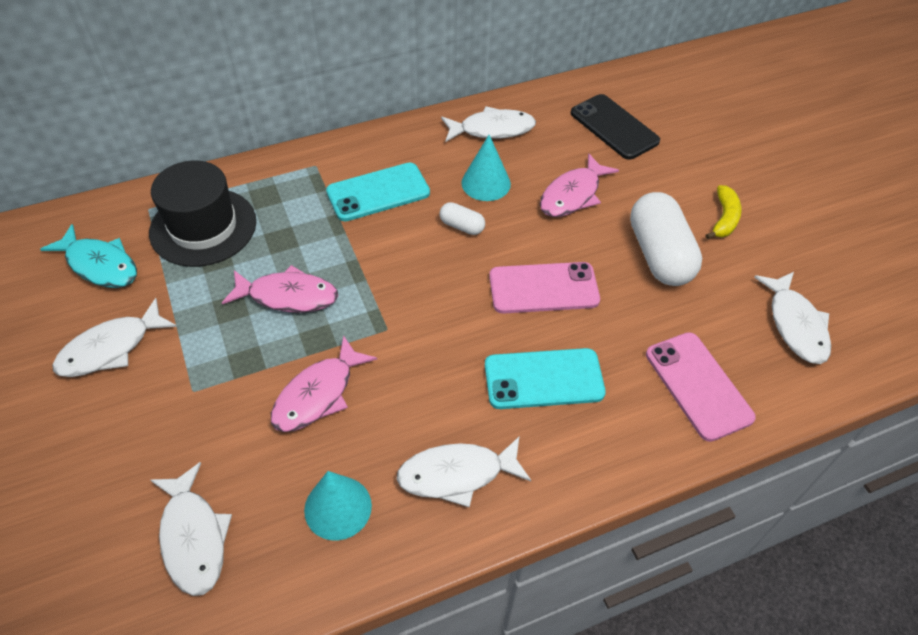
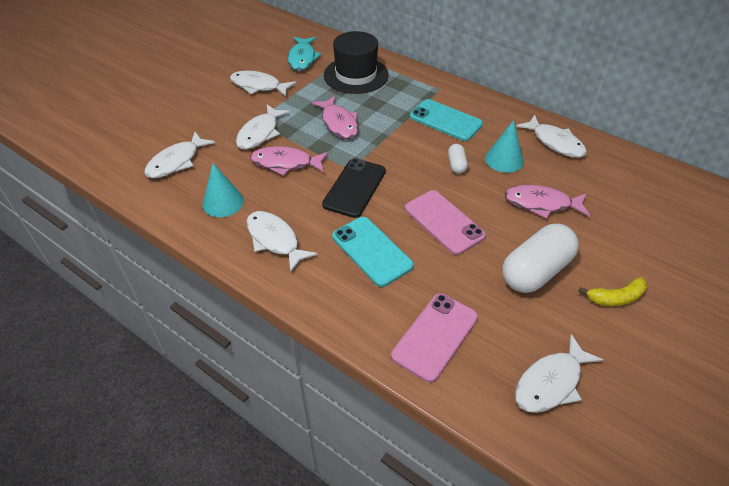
camera: 60 degrees right, 5 degrees down
(225, 396) = (260, 133): none -> white fish
(614, 127) = (635, 199): black phone -> black phone (354, 188)

